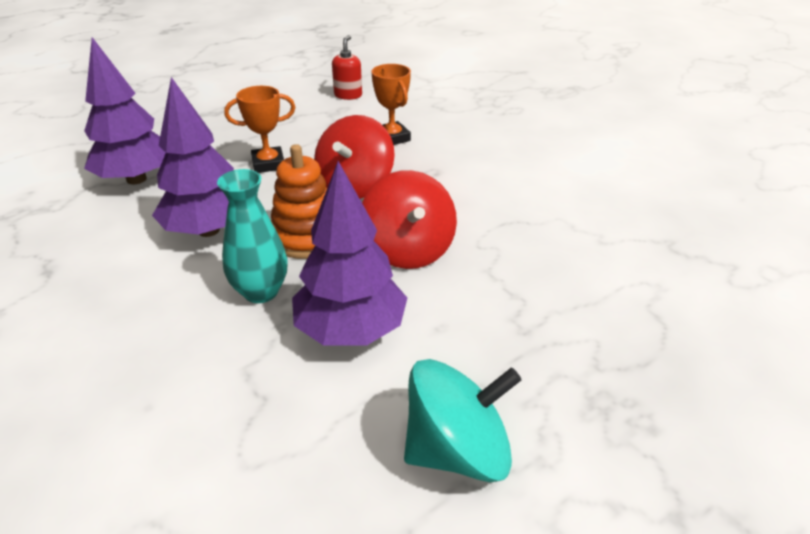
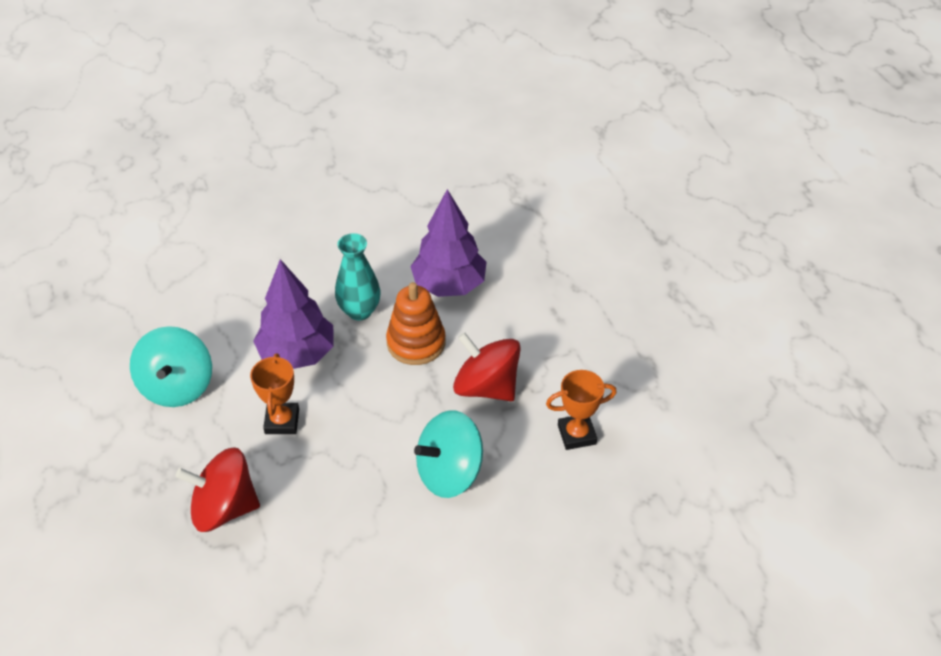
camera: 105 degrees right, 10 degrees up
(136, 179) = (545, 241): purple tree -> none
(268, 164) = (547, 328): orange trophy -> orange trophy (282, 421)
(348, 95) = (700, 414): red soap dispenser -> none
(408, 250) = (373, 405): red spinning top -> red spinning top (224, 508)
(467, 190) = (449, 473): none -> turquoise spinning top

